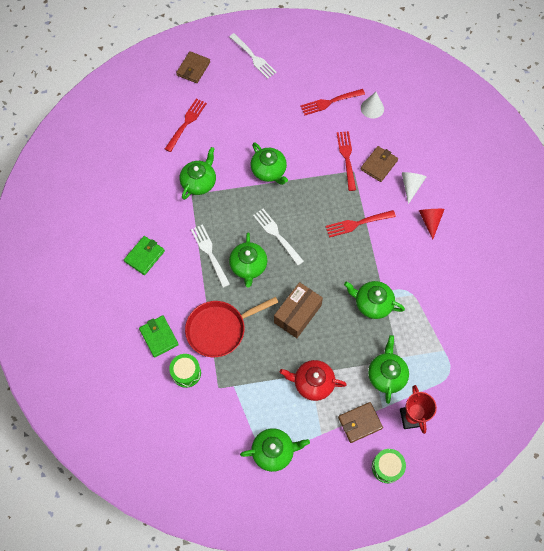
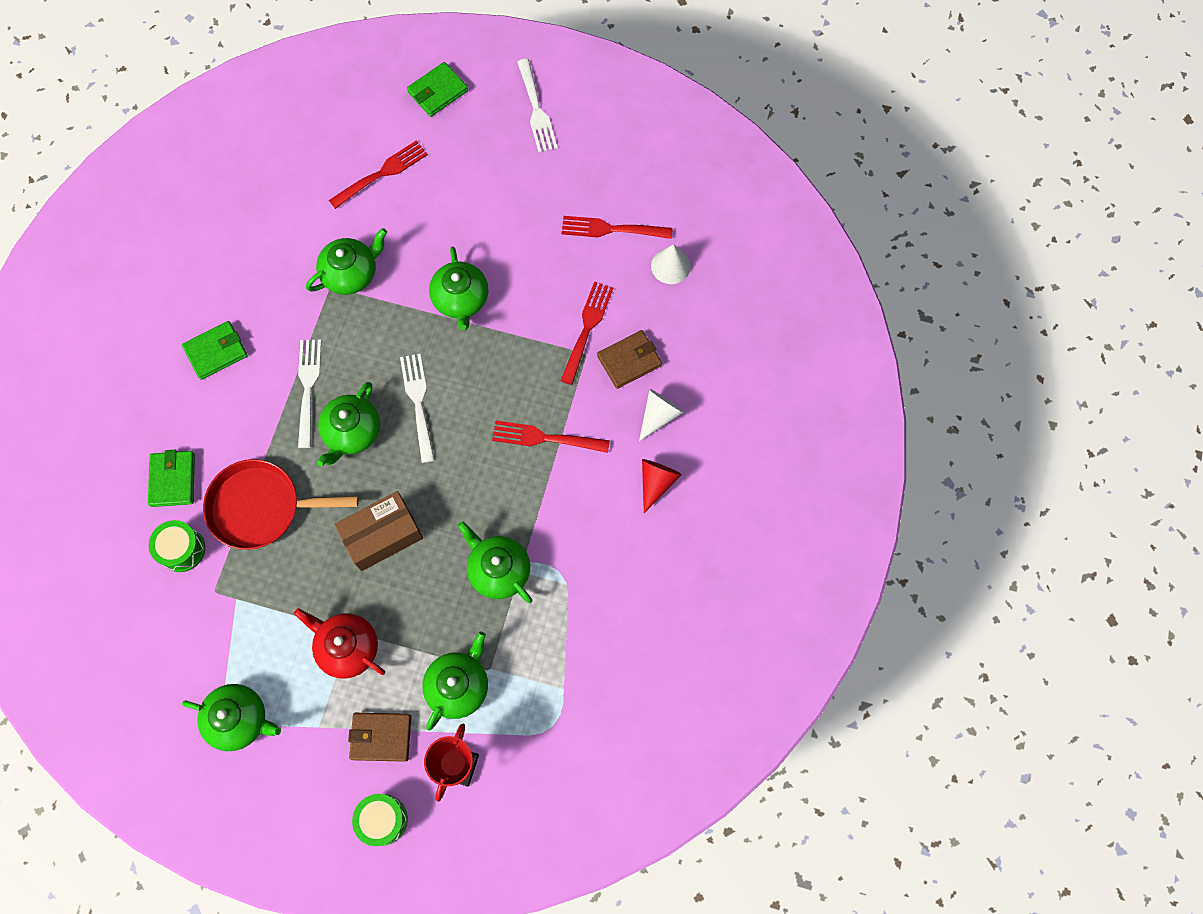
camera: 25 degrees right, 5 degrees up
(193, 69) = (438, 92): brown wallet -> green wallet

